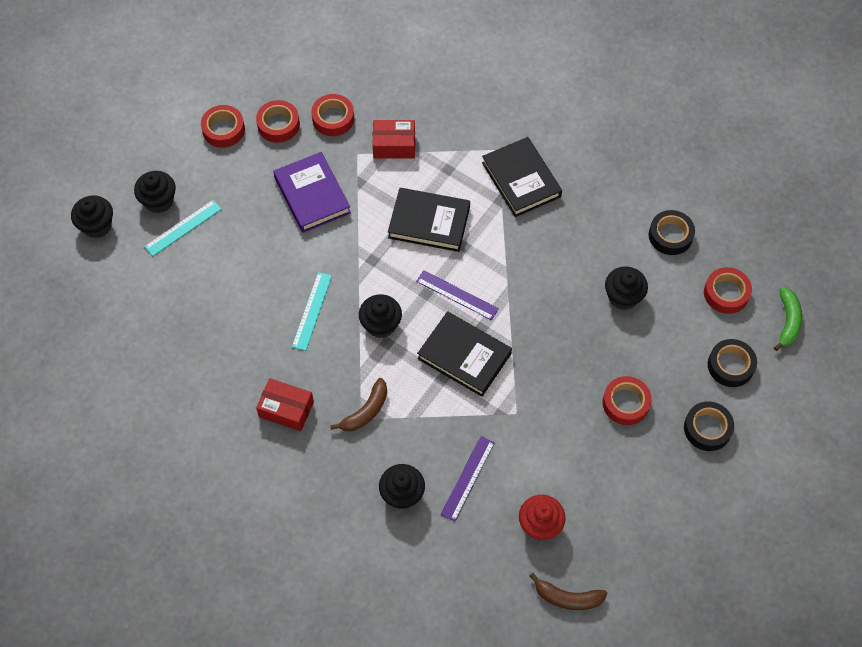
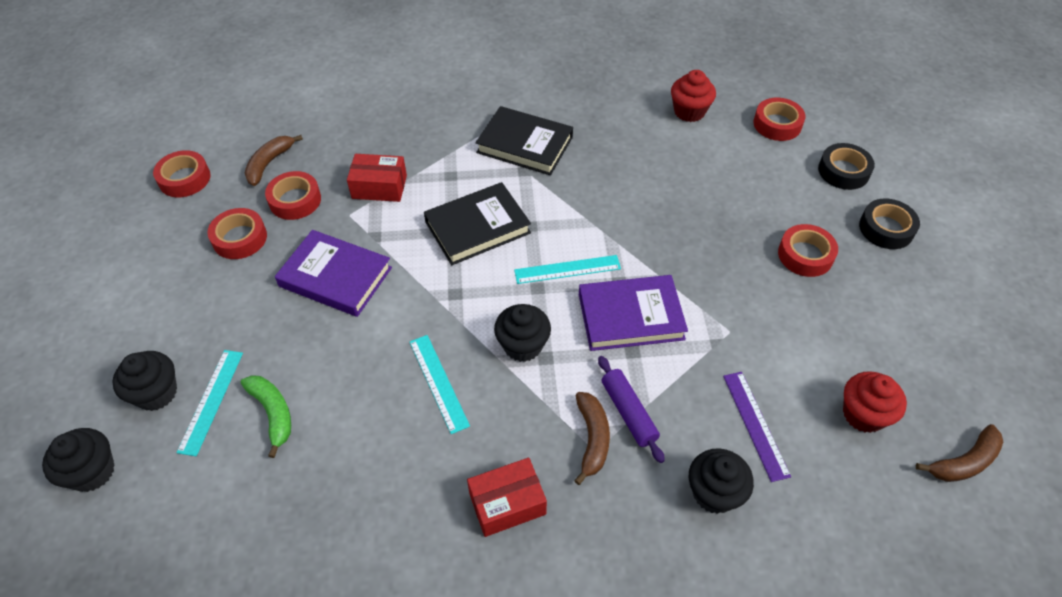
camera: 40 degrees left, 10 degrees down
(223, 129) = (179, 278): red tape -> red tape (184, 179)
(340, 76) = (269, 163): none -> brown banana
(394, 145) = (379, 187): red box -> red box turned 45 degrees clockwise
(402, 413) = (629, 412): none -> purple rolling pin
(457, 295) = (567, 269): purple ruler -> turquoise ruler
(464, 356) = (630, 316): black book -> purple book
(623, 297) = (706, 177): black cupcake -> none
(670, 235) = (689, 111): black tape -> red cupcake
(788, 321) = (842, 115): green banana -> green banana (273, 413)

